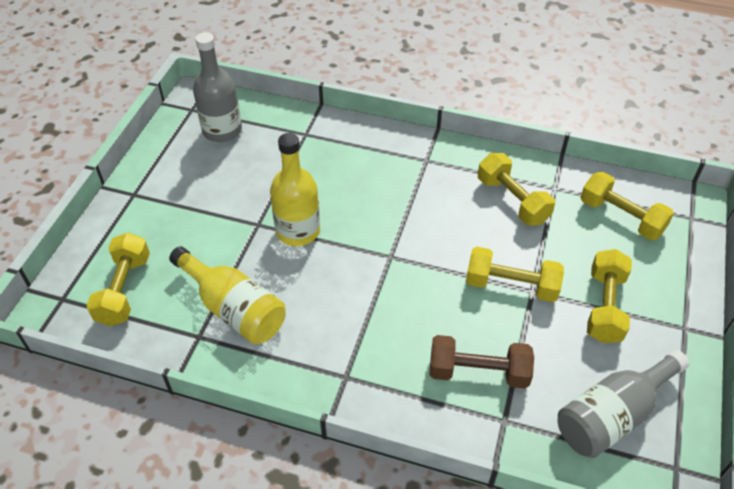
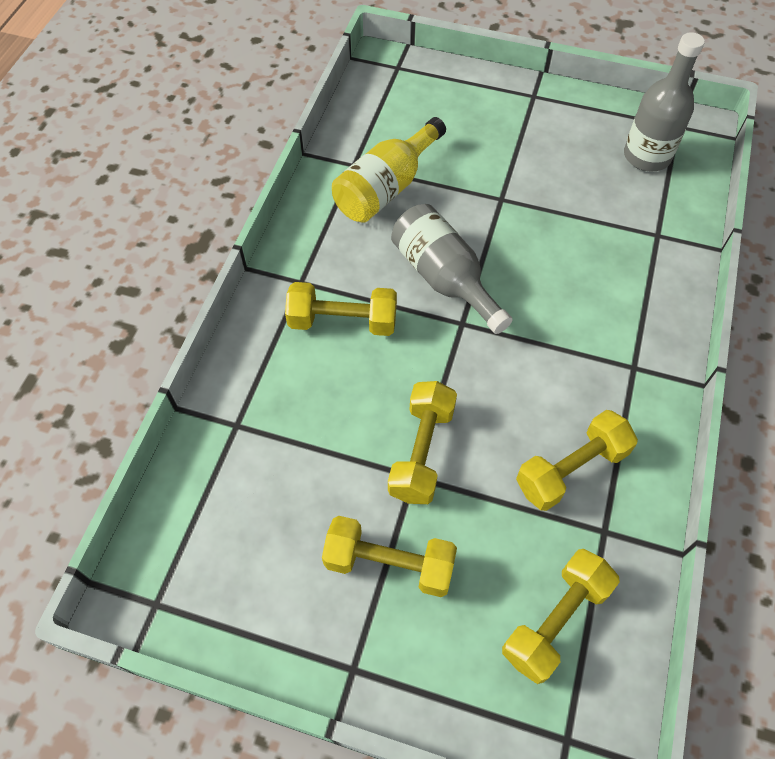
camera: 90 degrees right, 10 degrees up
(124, 290) = (408, 106): yellow dumbbell -> yellow dumbbell (343, 322)
(298, 231) = (494, 234): yellow bottle -> none
(478, 372) = (298, 404): brown dumbbell -> none
(612, 415) = (231, 543): grey bottle -> grey bottle (444, 279)

